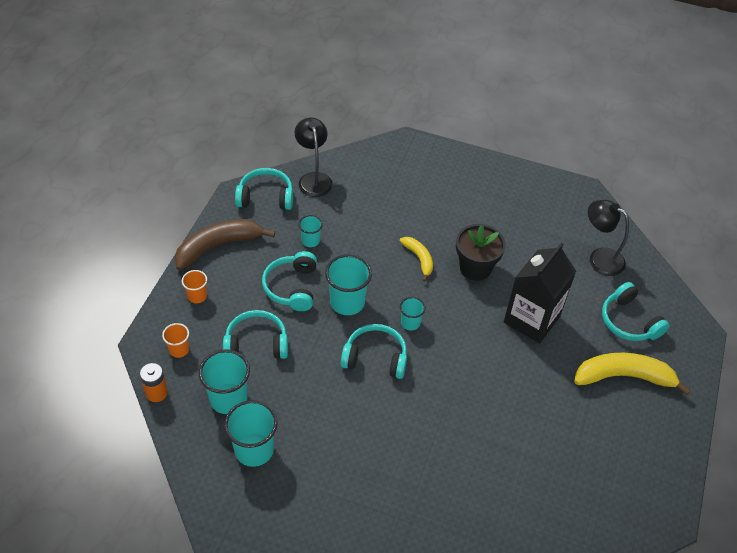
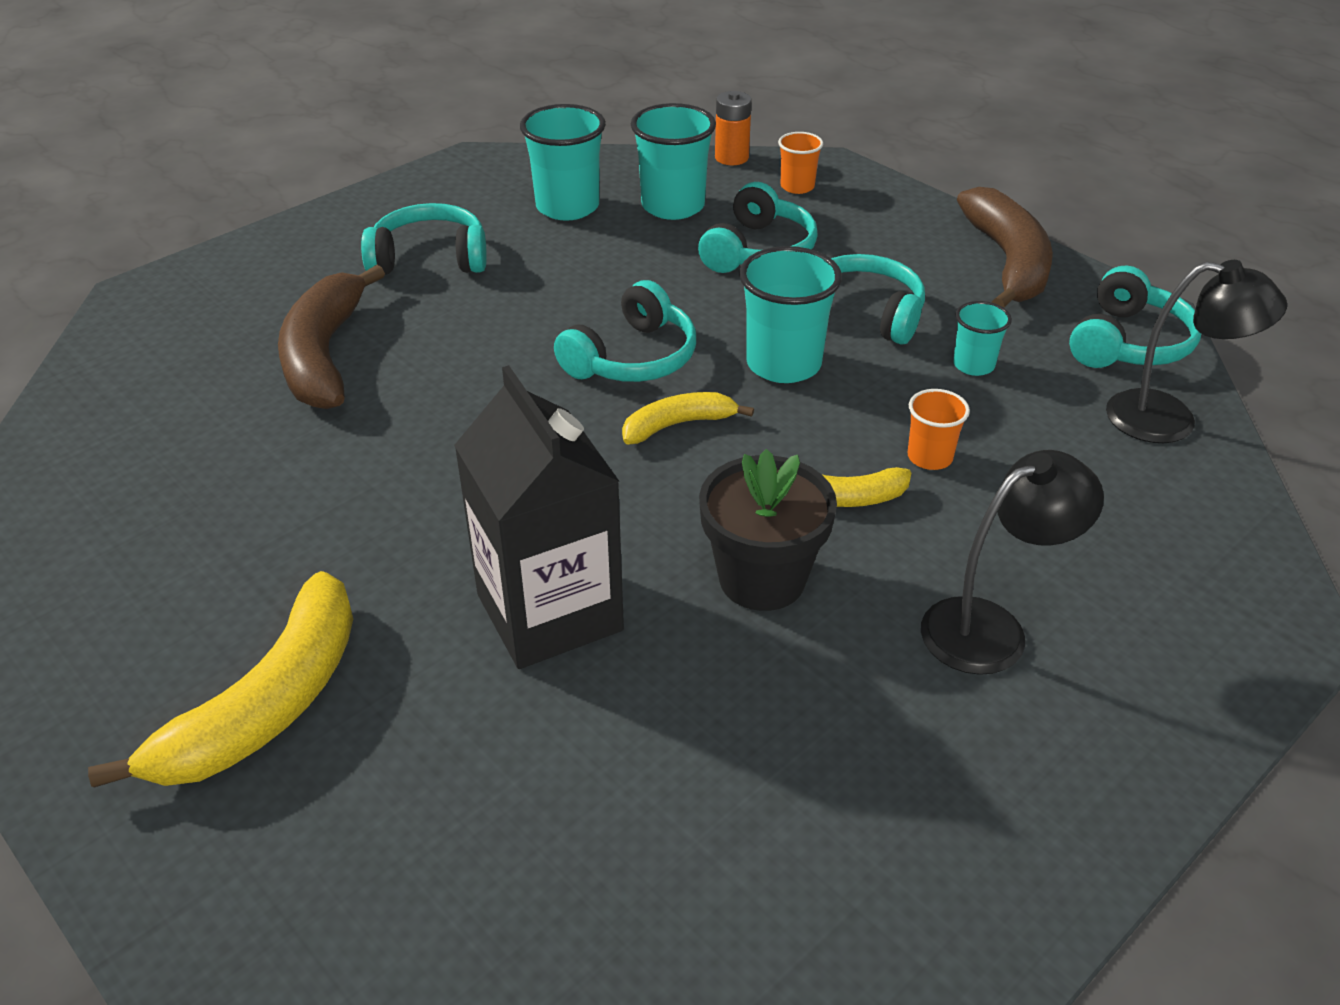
camera: 120 degrees right, 10 degrees down
(197, 296) = (898, 221): orange cup -> orange cup (929, 457)
(410, 323) = (678, 425): turquoise cup -> yellow banana
(448, 484) = (325, 355): none -> brown banana
(599, 258) = (638, 872): black lamp -> black lamp (991, 627)
(628, 321) = (391, 811): turquoise headphones -> turquoise headphones (430, 258)

